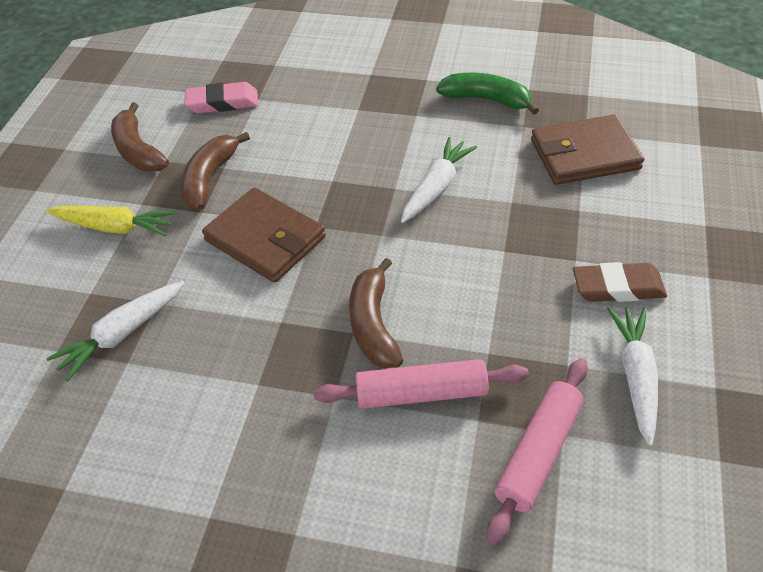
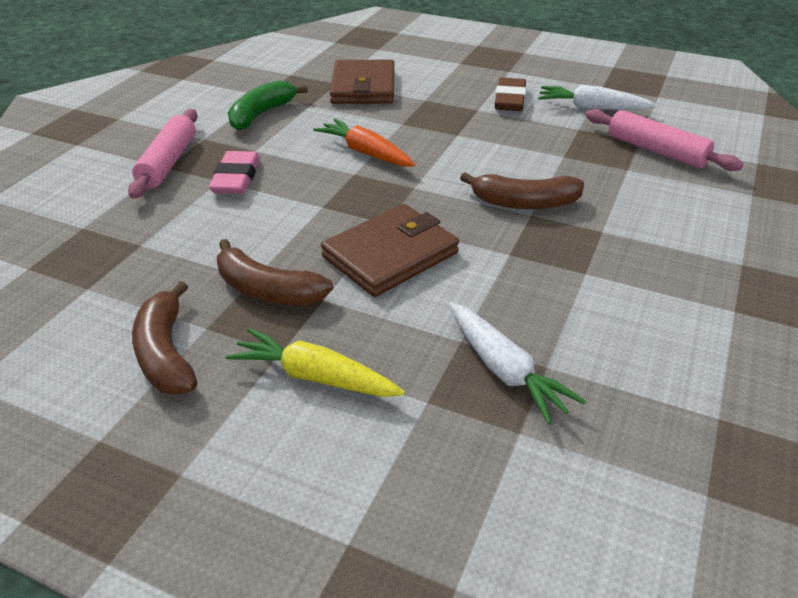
camera: 80 degrees left, 10 degrees down
(115, 227) = (314, 377): yellow carrot -> yellow carrot turned 90 degrees counterclockwise
(138, 150) = (166, 353): brown banana -> brown banana turned 90 degrees clockwise
(222, 102) = (124, 272): pink eraser -> pink eraser (236, 178)
(421, 393) = (601, 189): pink rolling pin -> pink rolling pin (168, 162)
(436, 187) = (365, 153): white carrot -> orange carrot

